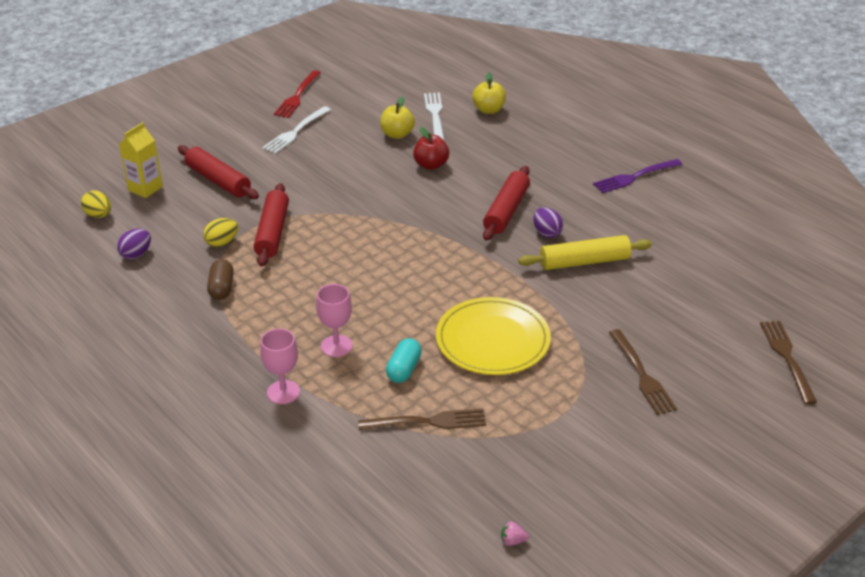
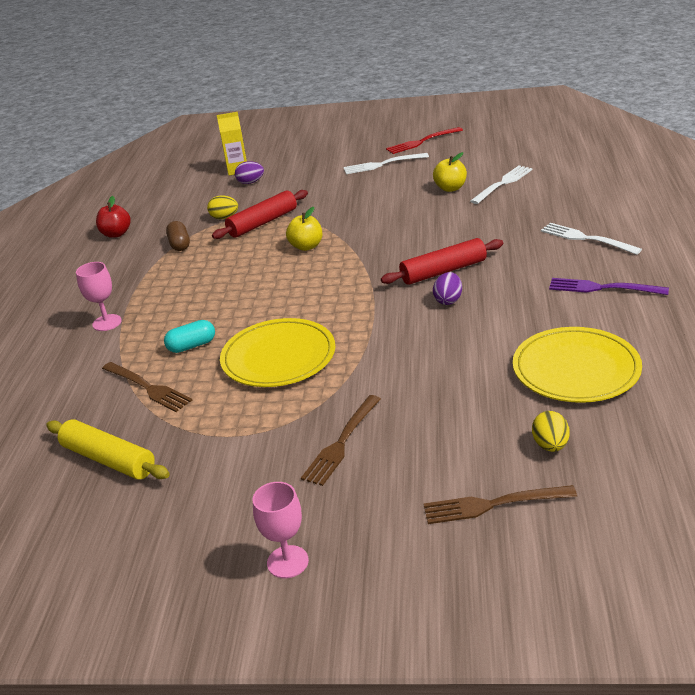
camera: 50 degrees right, 5 degrees down
(98, 215) = (189, 176): yellow egg -> yellow egg (550, 445)
(136, 254) = (171, 206): purple egg -> purple egg (250, 182)
(218, 180) = (284, 179): red rolling pin -> none
(221, 288) = (179, 244): brown capsule -> brown capsule turned 60 degrees counterclockwise
(336, 346) = (180, 310): pink goblet -> pink goblet (287, 562)
(431, 165) = (440, 218): red apple -> red apple (116, 234)
(488, 110) = (554, 193): yellow apple -> yellow apple (306, 246)
(513, 541) = (60, 499): pink strawberry -> none
(568, 141) = (586, 239): none -> white fork
(584, 262) = (442, 335): yellow rolling pin -> yellow rolling pin (109, 459)
(703, 244) = (576, 369): none -> yellow plate
(787, 358) = (493, 504): brown fork -> brown fork turned 135 degrees counterclockwise

